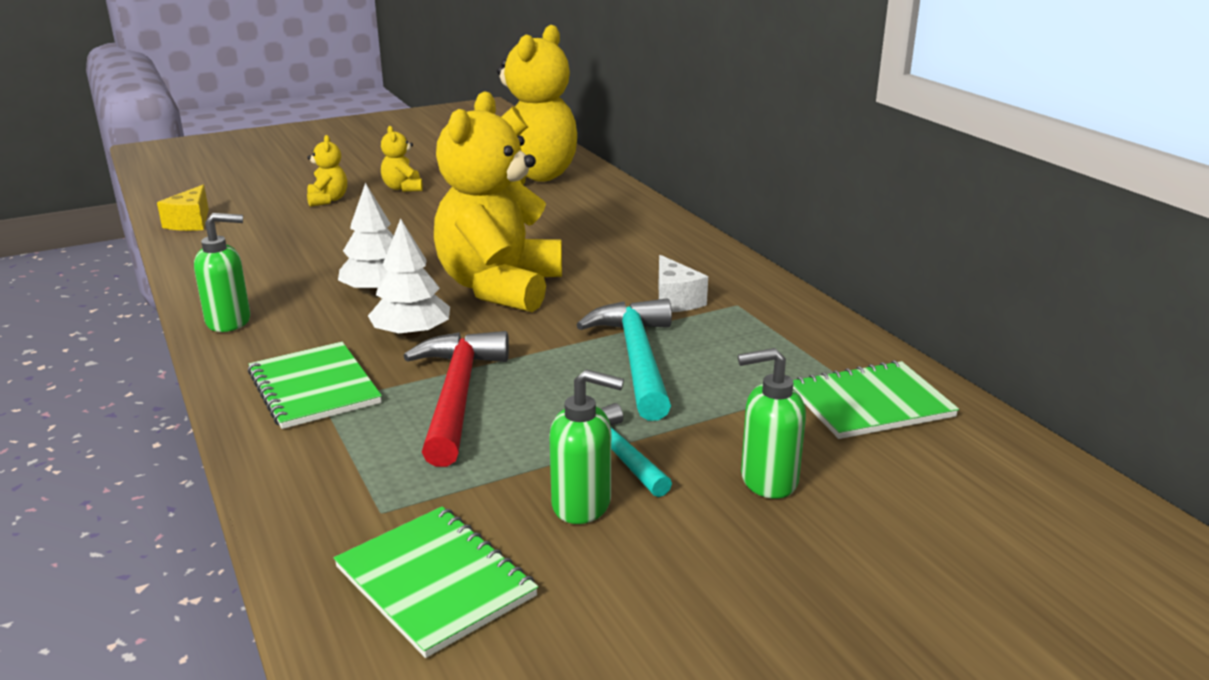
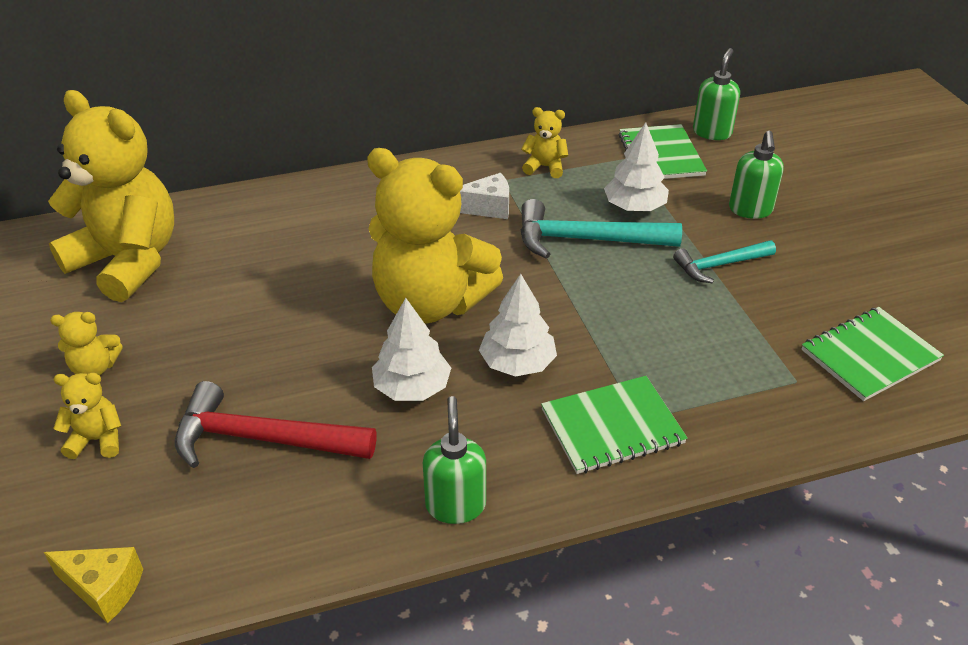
camera: 80 degrees left, 15 degrees up
(457, 396) = (635, 338): red hammer -> red hammer (263, 439)
(582, 505) = (781, 286): green soap dispenser -> green soap dispenser (712, 132)
(725, 387) = (634, 207): none -> white tree
(781, 326) = (545, 167): none -> yellow teddy bear

